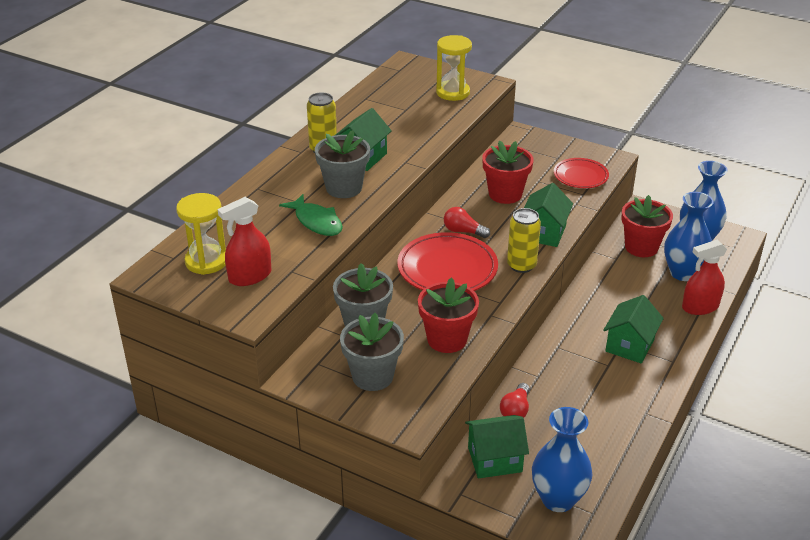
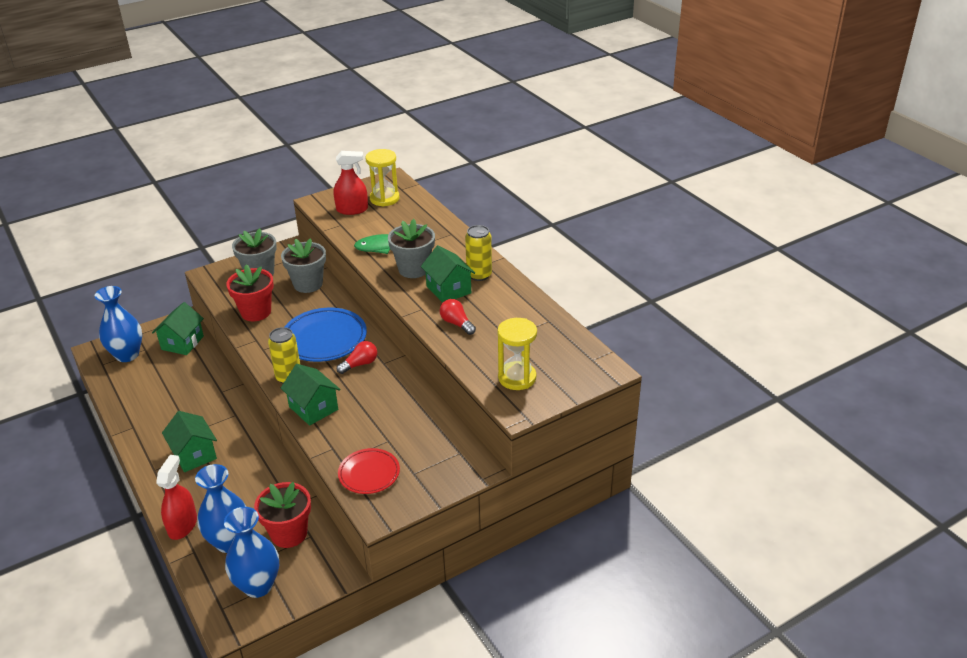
camera: 120 degrees right, 0 degrees up
(250, 276) = (352, 209): red spray bottle -> red spray bottle turned 90 degrees clockwise
(447, 269) = (324, 339): red plate -> blue plate
(505, 194) = (387, 410): red flower pot -> none
(515, 410) = (206, 368): red light bulb -> red light bulb (456, 323)

